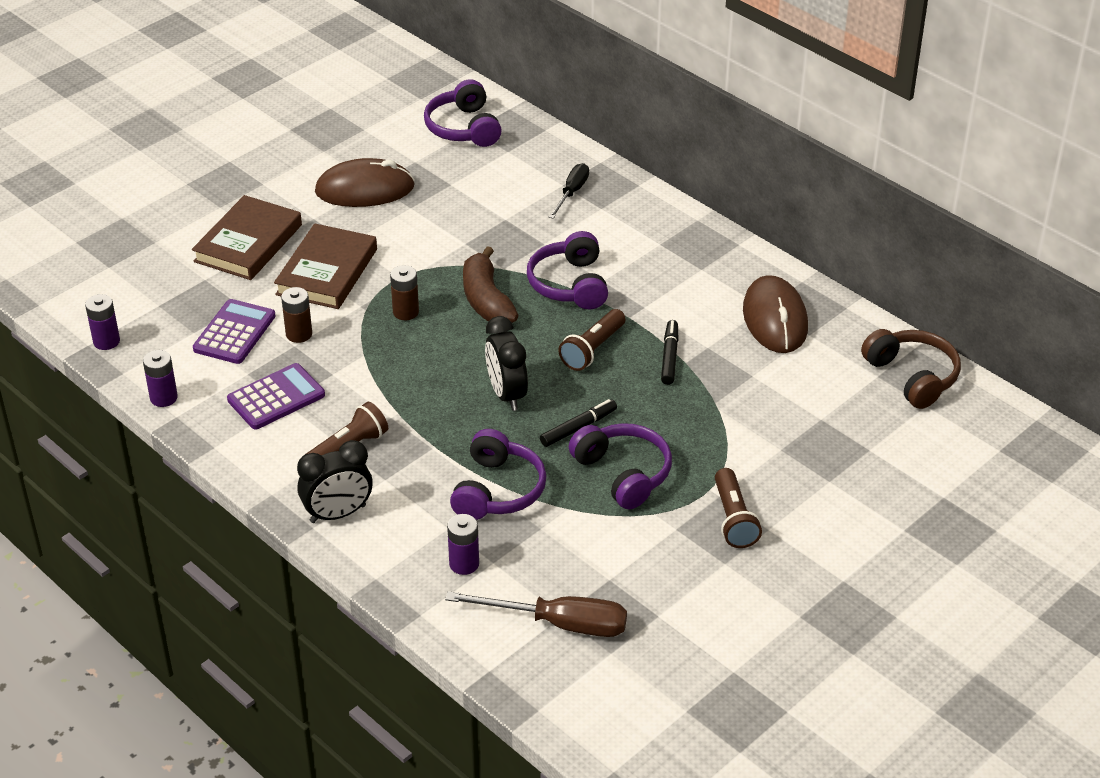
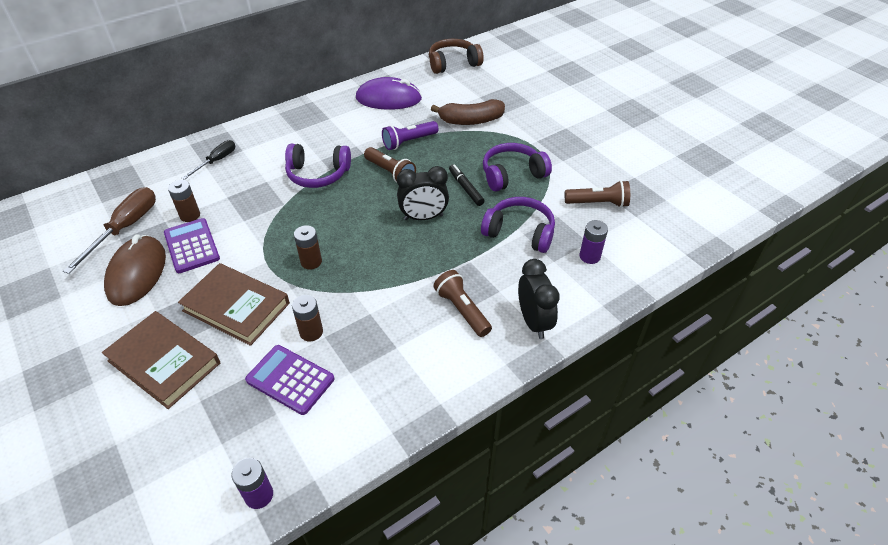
camera: 80 degrees left, 5 degrees up
(163, 398) = (363, 442): purple battery -> none
(276, 397) = (388, 353): purple calculator -> purple calculator (192, 246)
(463, 128) = (96, 206): purple headphones -> none
(464, 200) = (190, 215): none -> brown battery
(486, 300) = (317, 216): brown banana -> brown banana (471, 121)
(558, 624) = (643, 218): brown screwdriver -> brown screwdriver (125, 228)
(572, 193) = (216, 161): black screwdriver -> black screwdriver turned 90 degrees clockwise
(669, 357) = (409, 142): black marker -> purple flashlight
(734, 519) = (557, 138): brown flashlight -> brown flashlight (598, 203)
(774, 319) = (388, 99): brown mouse -> purple mouse

